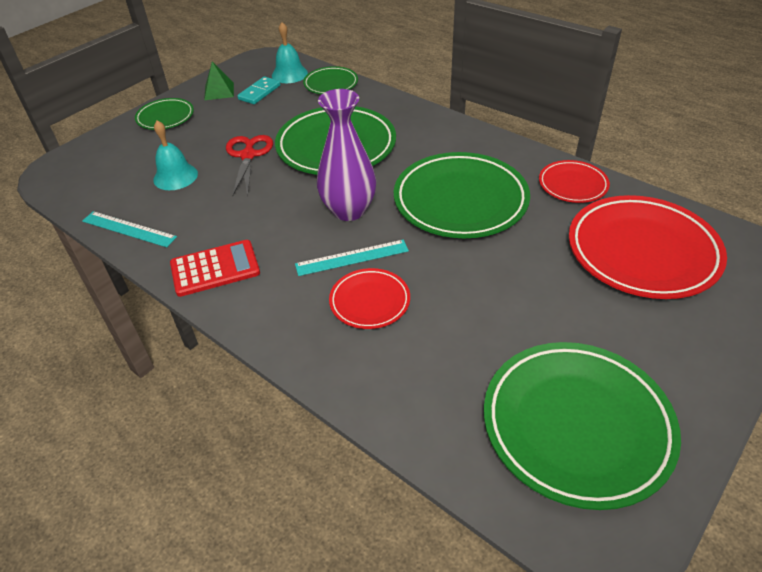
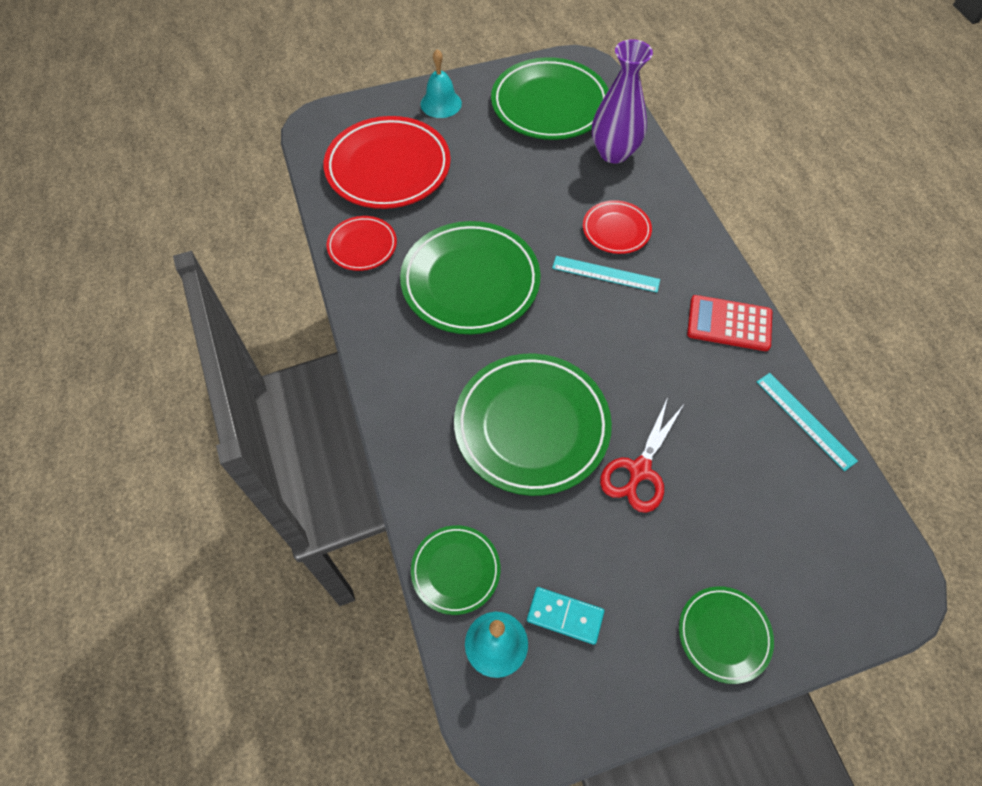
camera: 150 degrees left, 15 degrees up
(175, 176) = (738, 481): turquoise bell -> turquoise bell (441, 103)
(219, 91) = (623, 663): green pyramid -> none
(259, 92) = (565, 616): turquoise domino -> turquoise domino turned 45 degrees clockwise
(349, 210) = (576, 325): purple vase -> purple vase (614, 153)

